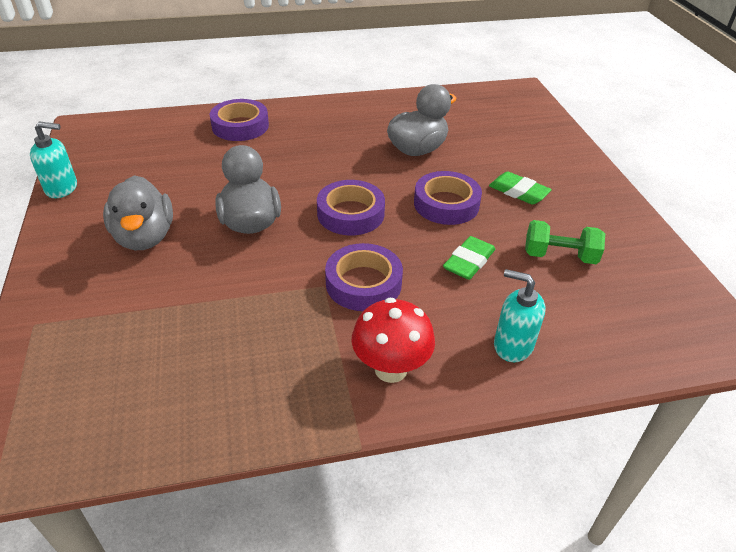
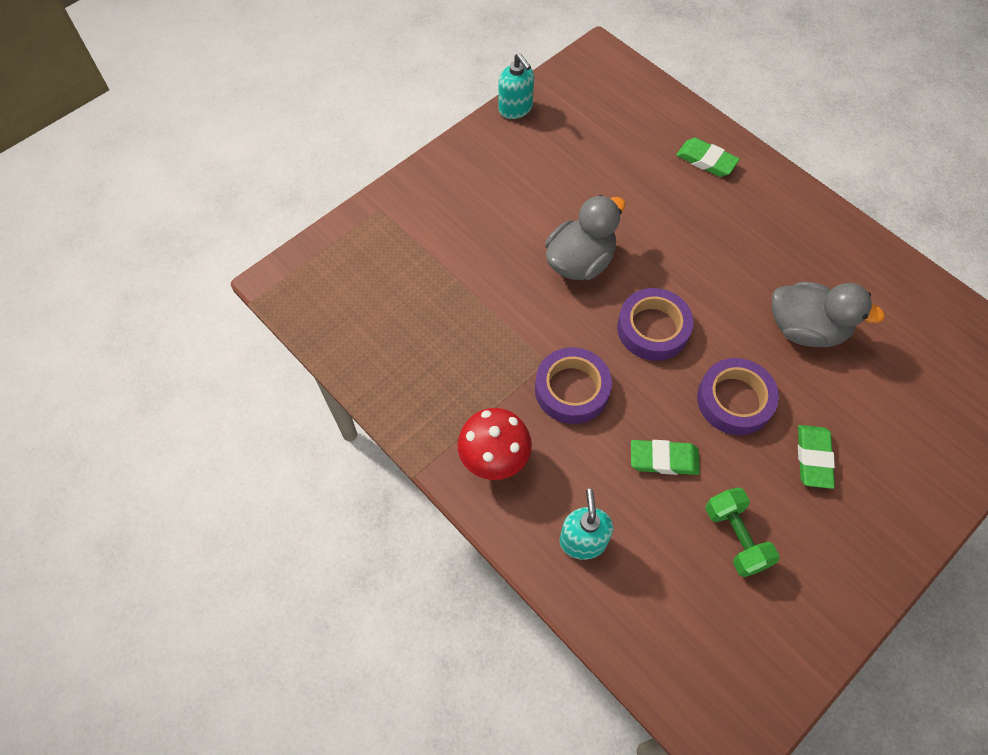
camera: 60 degrees right, 20 degrees up
(145, 237) = (506, 204): grey duck -> none
(240, 126) = (706, 160): purple tape -> green eraser

